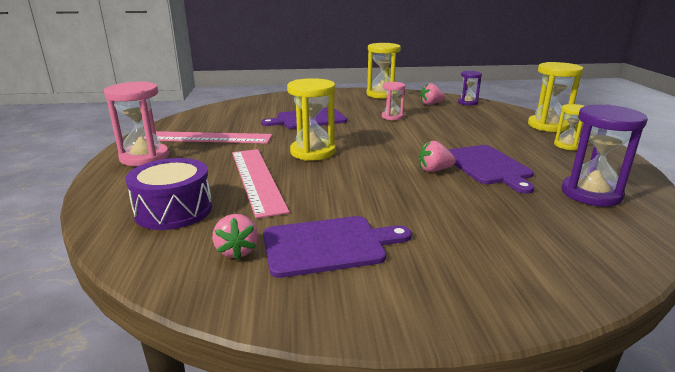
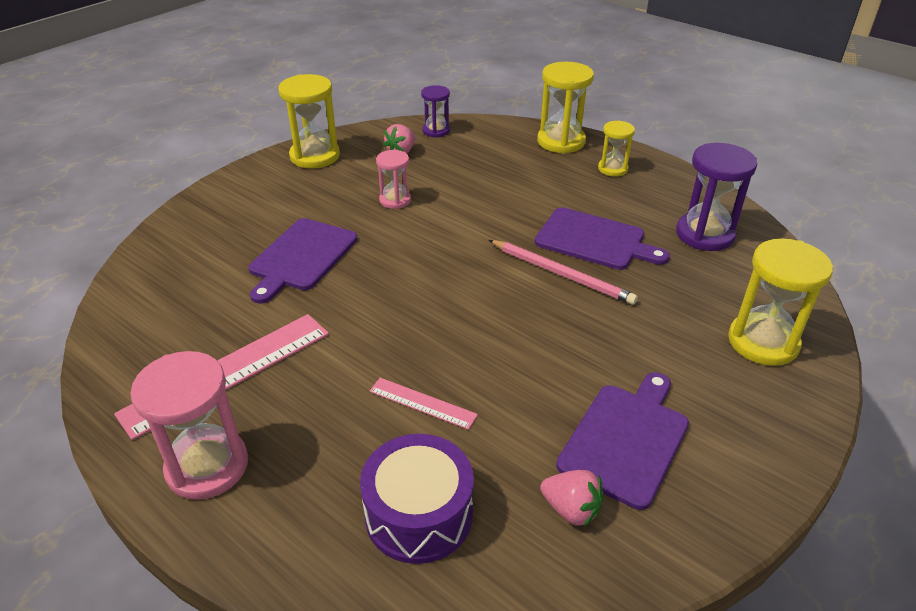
camera: 45 degrees left, 15 degrees up
(257, 179) = (422, 403): pink ruler -> pink ruler, size x0.50
(313, 152) = (407, 317): yellow hourglass -> yellow hourglass (763, 342)
(434, 170) = (562, 274): pink strawberry -> pink pencil

